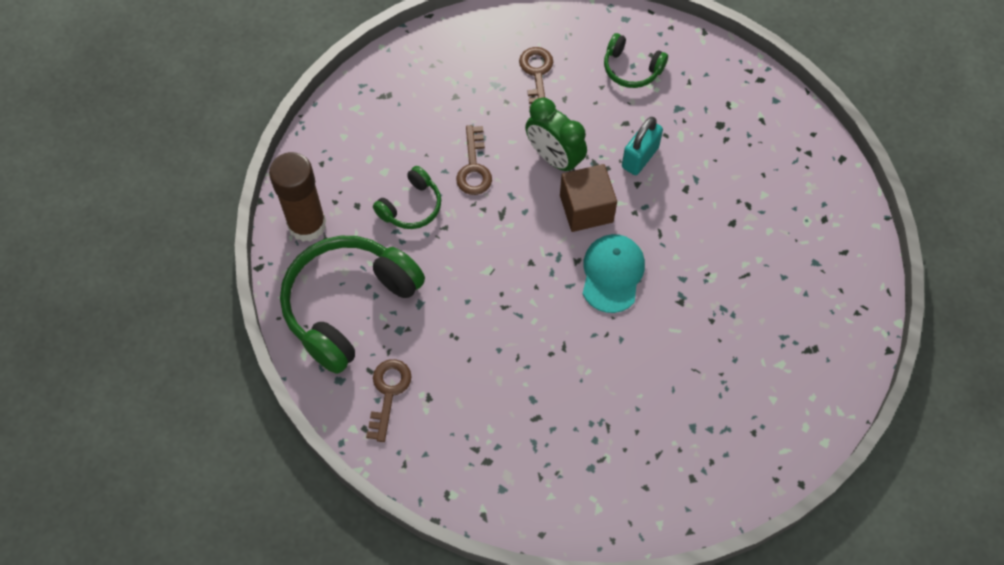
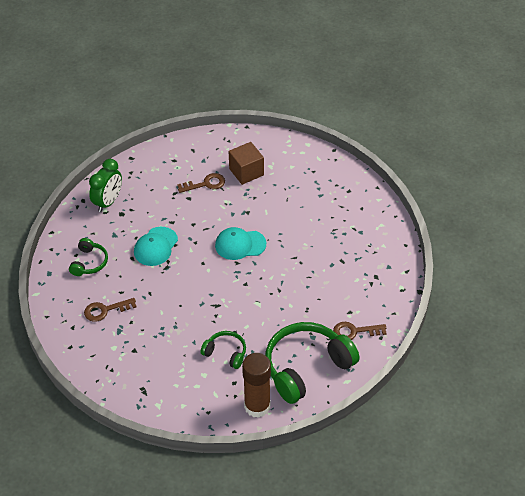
camera: 105 degrees left, 15 degrees down
(348, 305) = (306, 367): green headphones -> green headphones turned 120 degrees clockwise
(474, 167) = (186, 327): brown key -> brown key (205, 184)
(554, 158) = (168, 288): green clock -> green clock (108, 202)
(586, 208) = (200, 265): brown cube -> brown cube (246, 172)
(640, 157) = (155, 246): turquoise padlock -> turquoise cap

